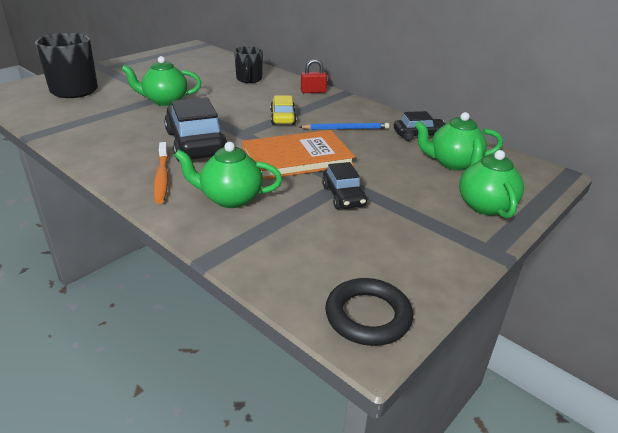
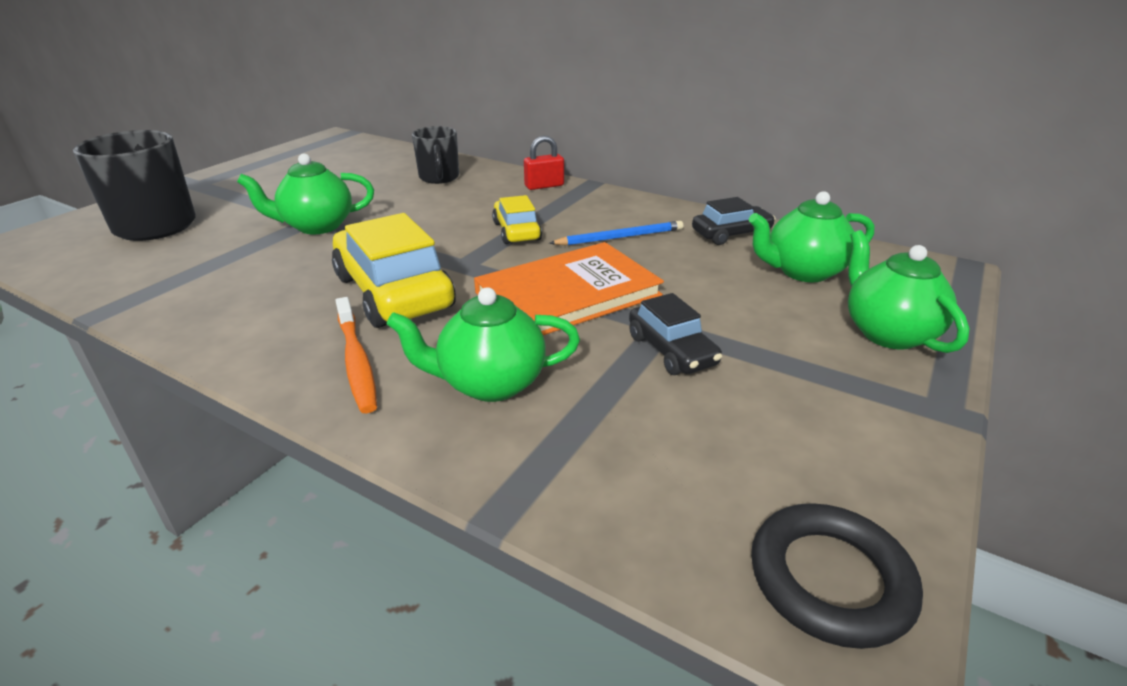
camera: 10 degrees left, 0 degrees up
(195, 144) = (393, 292): black car -> yellow car

